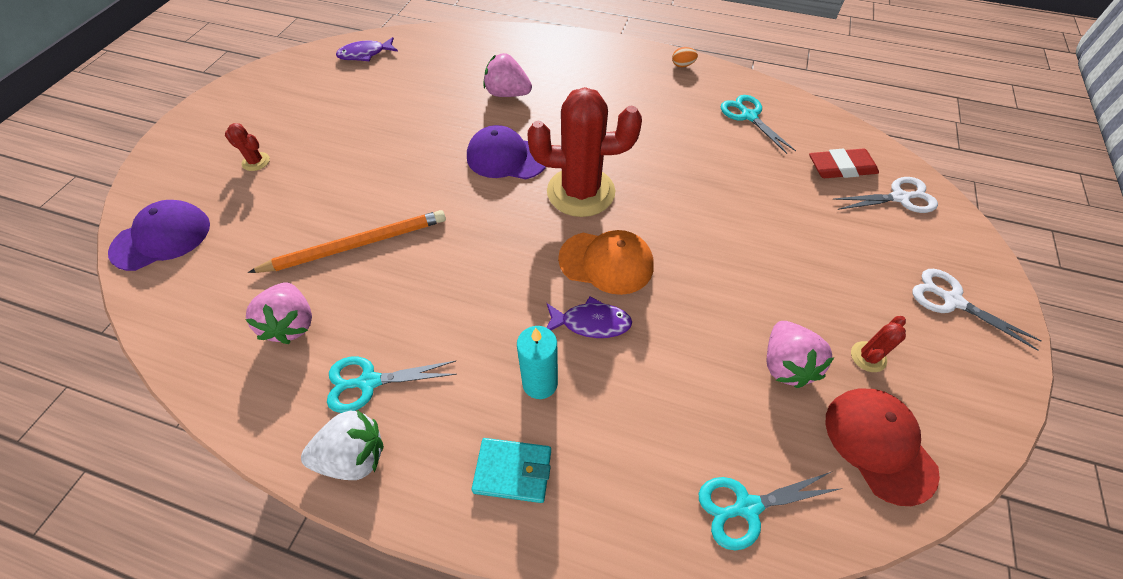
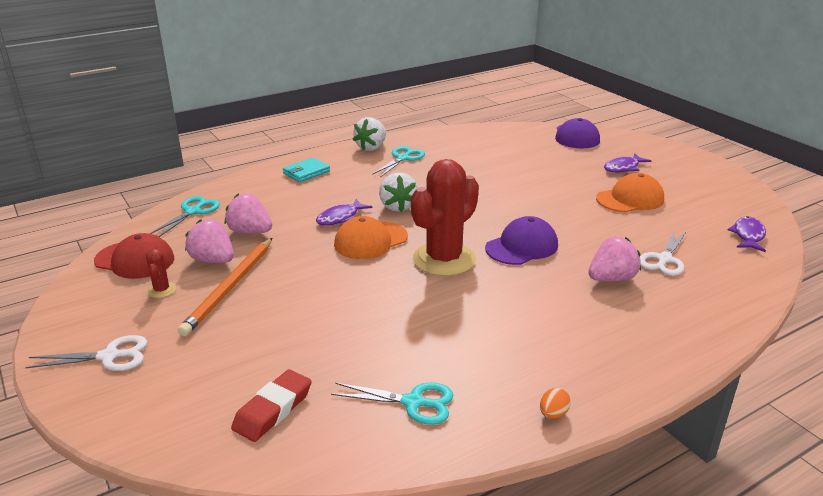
camera: 130 degrees right, 25 degrees down
(256, 162) = (623, 168): red cactus -> purple fish
(292, 324) = (466, 151): pink strawberry -> pink strawberry (250, 232)
(341, 131) = (630, 199): none -> orange cap
(357, 245) = (501, 177): orange pencil -> orange pencil (230, 287)
(515, 290) = (397, 206): none -> white strawberry
(540, 383) = (333, 192): turquoise candle -> none
(899, 198) = (194, 417): white scissors -> white scissors (664, 259)

